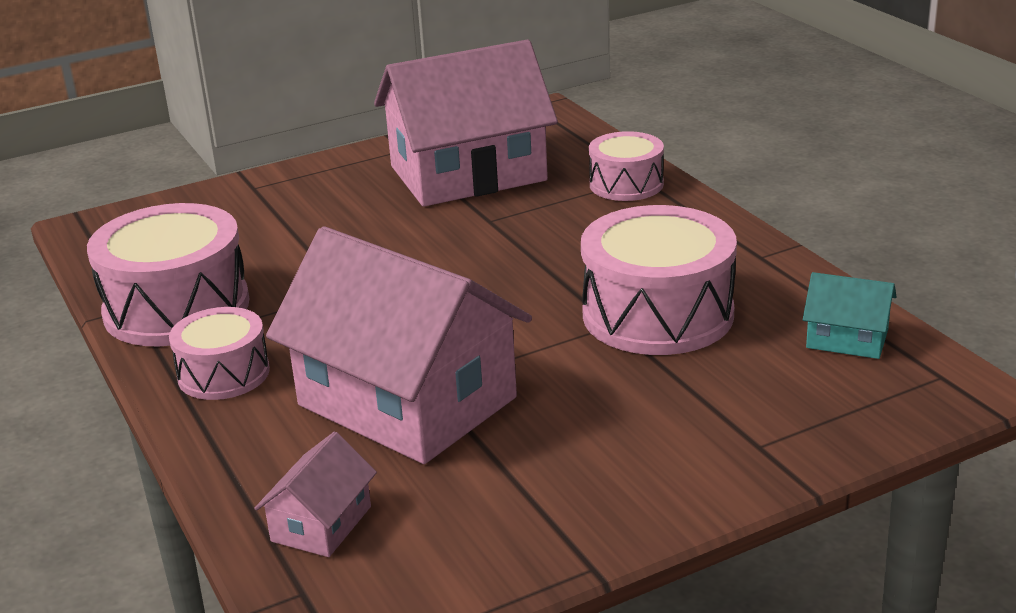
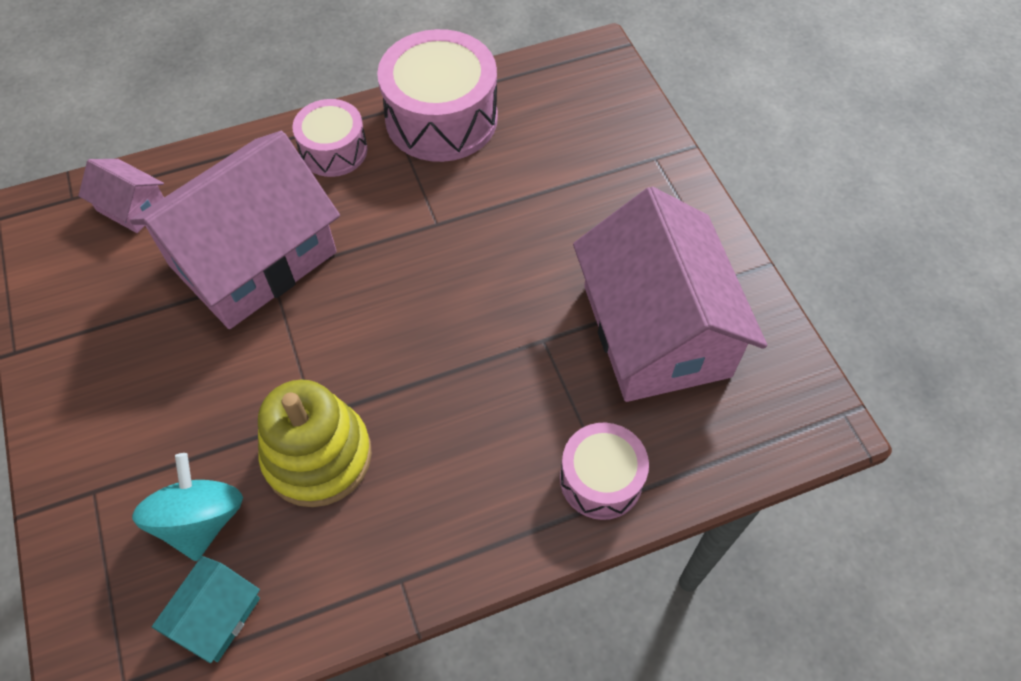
camera: 95 degrees right, 30 degrees up
(657, 314) = (318, 456): pink drum -> yellow stacking toy
(757, 367) = (201, 520): none -> turquoise spinning top

